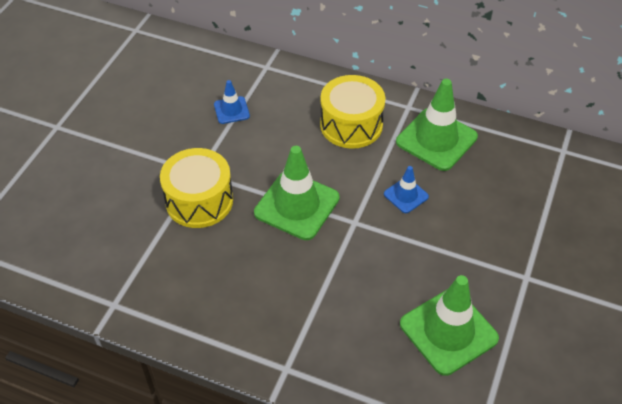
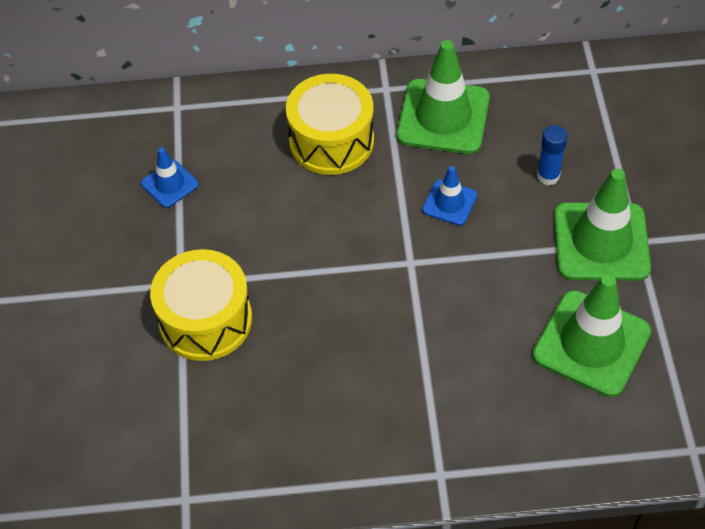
camera: 25 degrees left, 5 degrees up
(297, 205) = (329, 272): green traffic cone -> green traffic cone (601, 242)
(487, 206) = (548, 176): none -> blue glue stick

